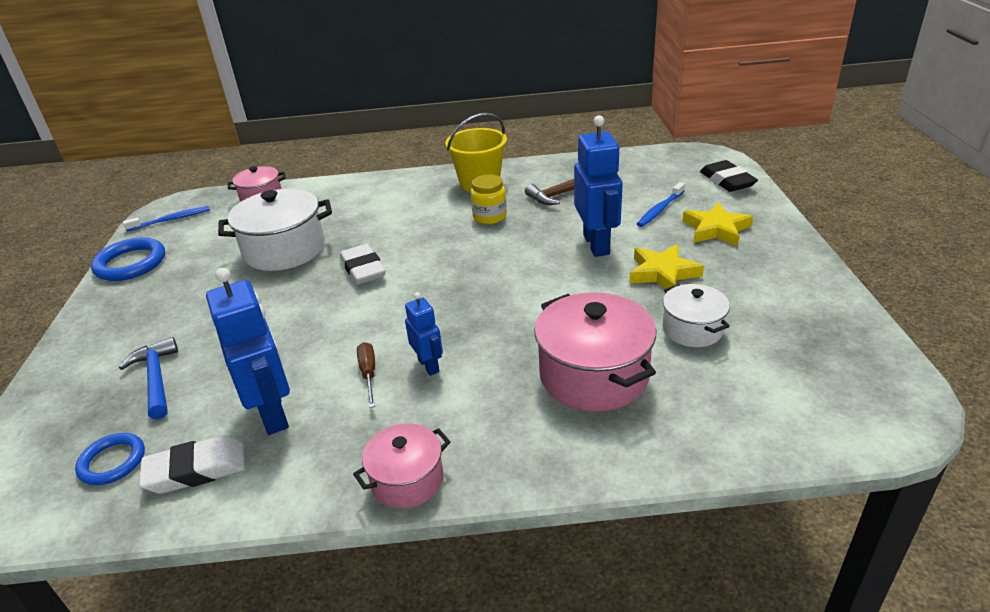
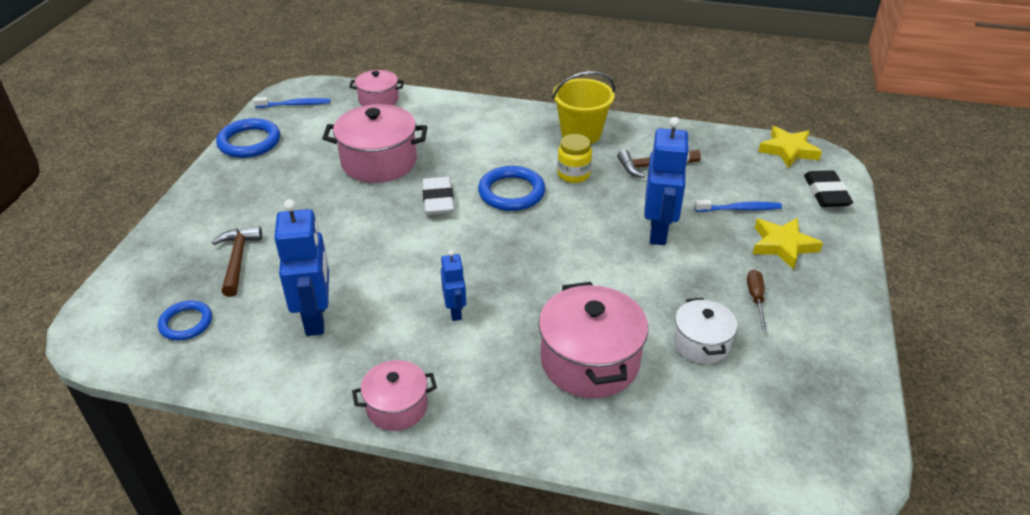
camera: 15 degrees right, 5 degrees up
(156, 379) = (238, 260): blue hammer -> brown hammer
(196, 470) = (243, 349): white eraser -> none
(284, 250) = (379, 162): white pot -> pink pot
(369, 374) = (403, 304): brown screwdriver -> brown screwdriver (755, 298)
(436, 245) = (511, 192): none -> blue ring
(660, 210) = (739, 209): blue toothbrush -> blue toothbrush turned 150 degrees counterclockwise
(662, 273) = (705, 278): yellow star -> yellow star (788, 150)

